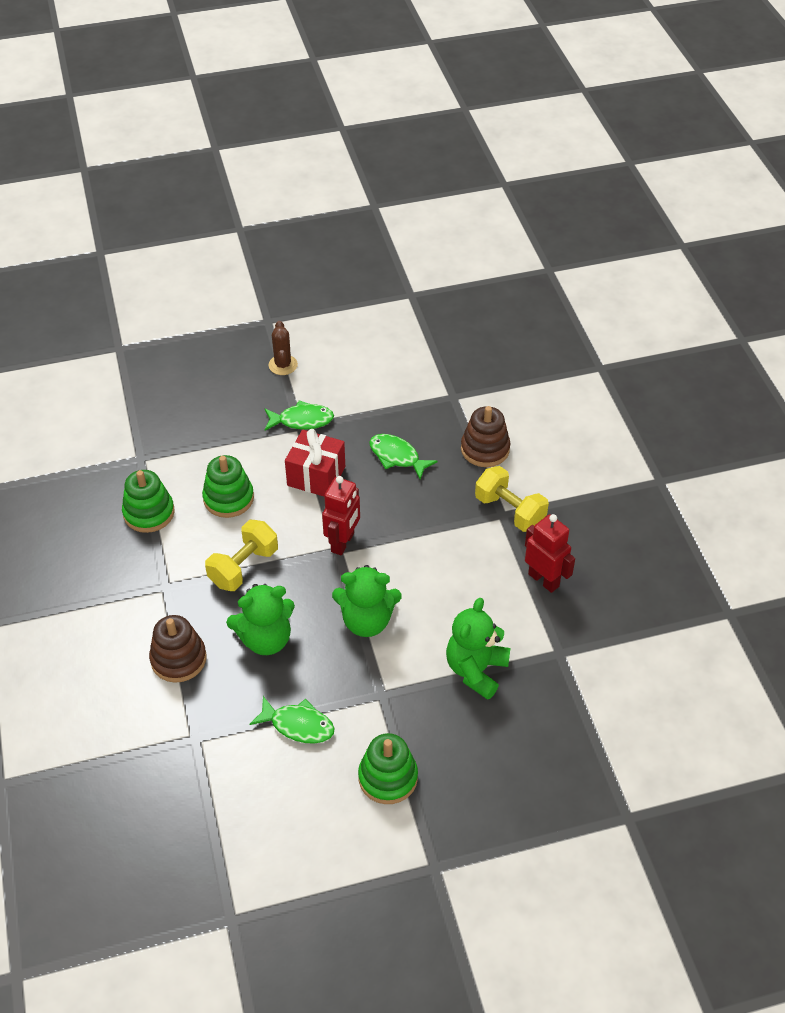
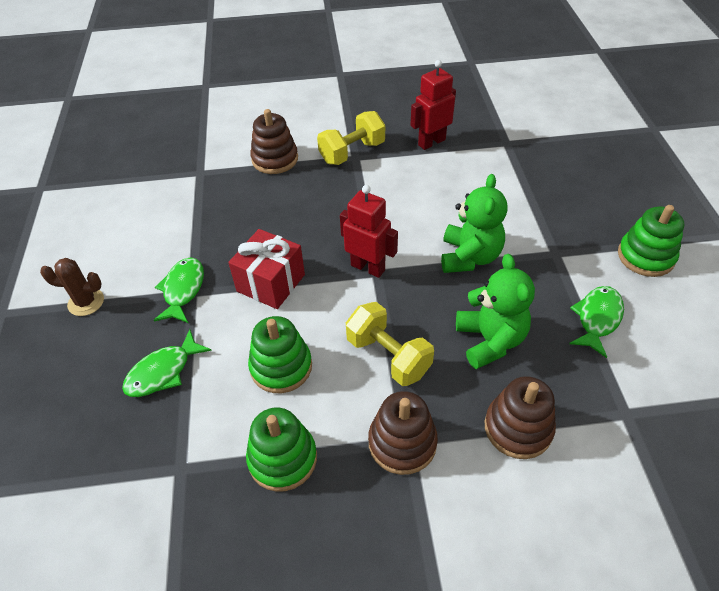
camera: 80 degrees left, 0 degrees up
(163, 583) = (402, 443): none -> brown stacking toy
(397, 456) = (264, 218): green fish -> green fish (163, 372)
(476, 670) = (525, 190): green teddy bear -> none

